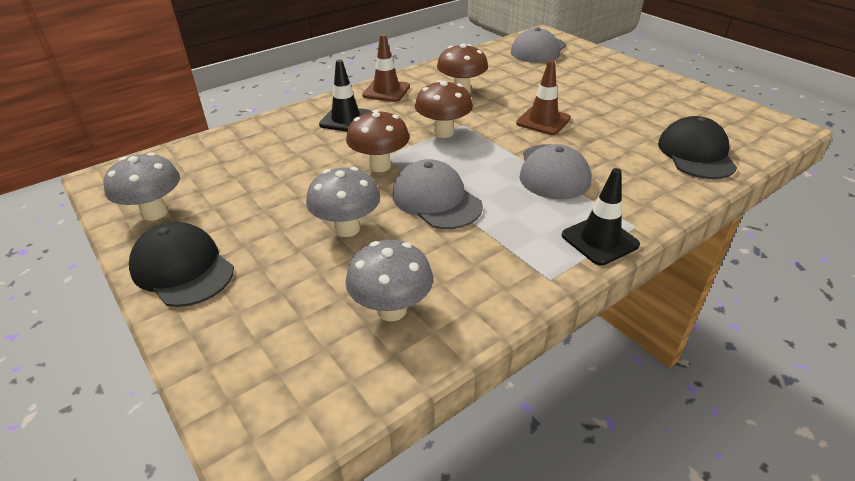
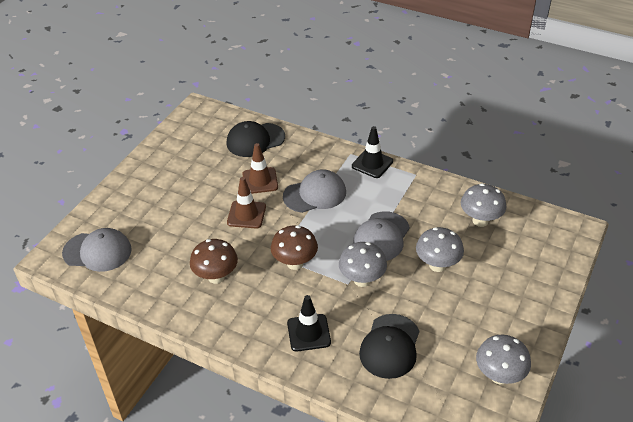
camera: 115 degrees left, 5 degrees up
(182, 269) = (526, 321): black cap -> black cap (390, 346)
(380, 166) = (362, 280): brown mushroom -> grey mushroom
(386, 91) = (241, 329): brown traffic cone -> brown traffic cone (260, 181)

